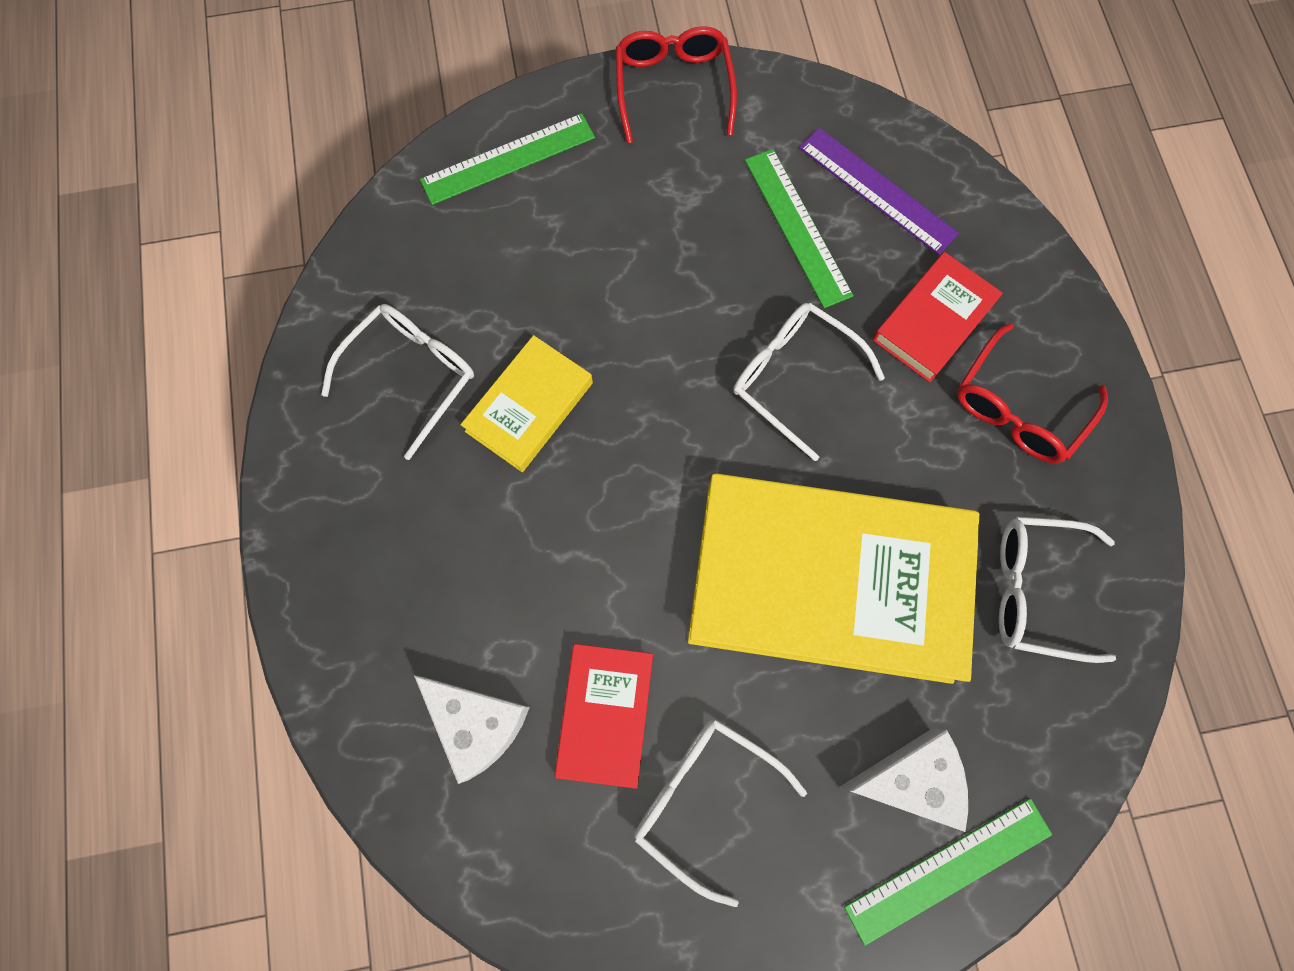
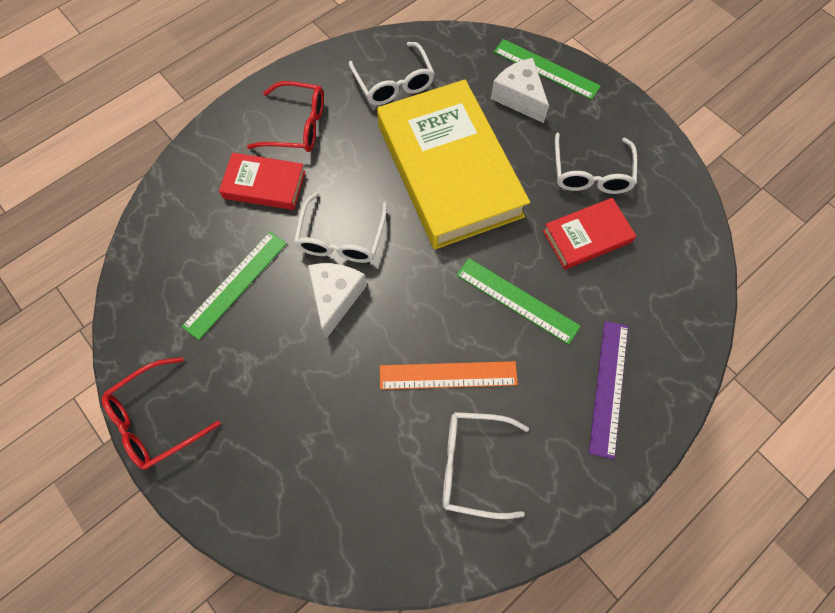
camera: 120 degrees left, 5 degrees down
(477, 723) = (637, 295): white cheese -> white cheese (336, 297)
(508, 159) = (273, 504): green ruler -> green ruler (517, 300)
(529, 407) = (448, 375): yellow book -> orange ruler
(877, 190) = (186, 251): purple ruler -> purple ruler (608, 387)

